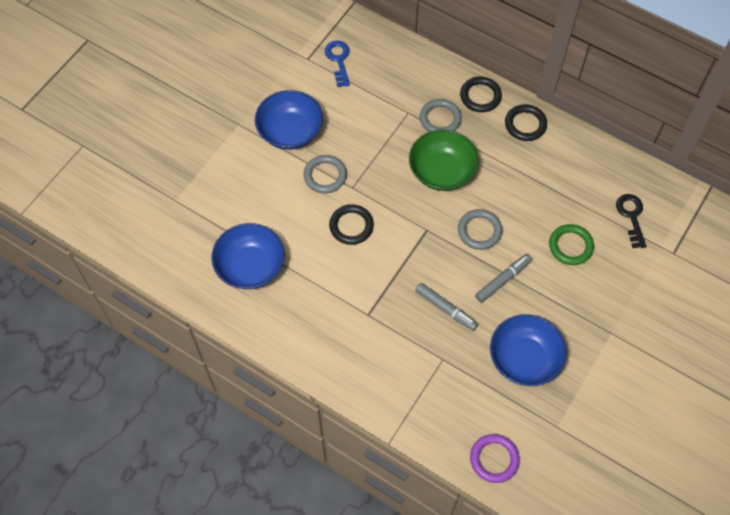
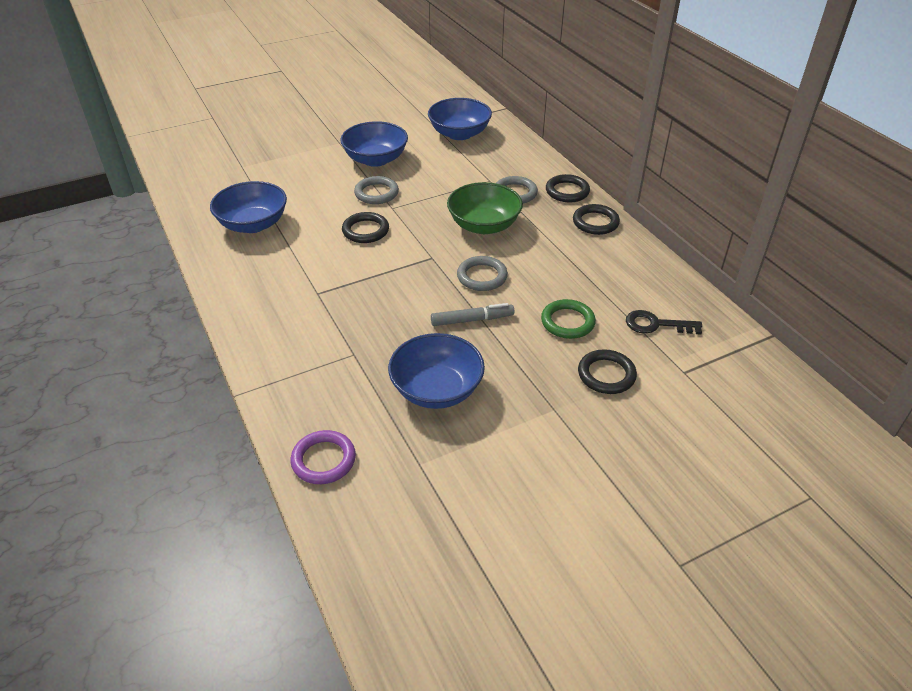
camera: 30 degrees right, 20 degrees down
(338, 60) = (459, 134): blue key -> blue bowl
(445, 309) = (394, 318): grey marker -> none
(626, 283) = (606, 375): none -> black ring
(631, 216) = (656, 324): black key -> black key turned 105 degrees counterclockwise

